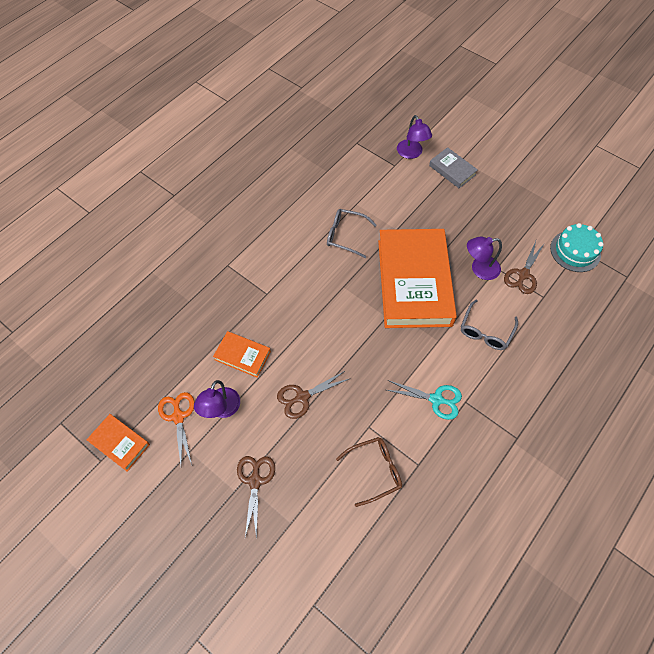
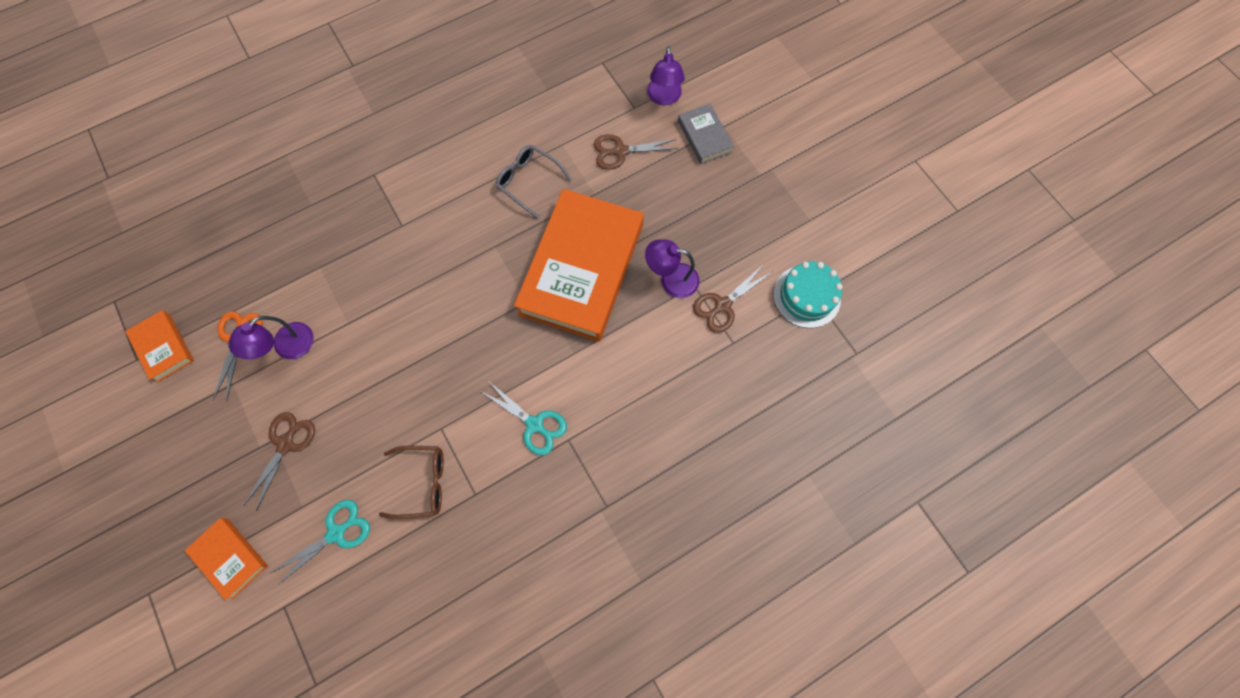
camera: 20 degrees right, 10 degrees up
(242, 355) = (339, 292): orange book -> orange book (230, 557)
(302, 397) = (383, 366): brown scissors -> brown scissors (620, 151)
(327, 532) = (336, 533): none -> turquoise scissors
(485, 331) = (637, 361): grey glasses -> none

